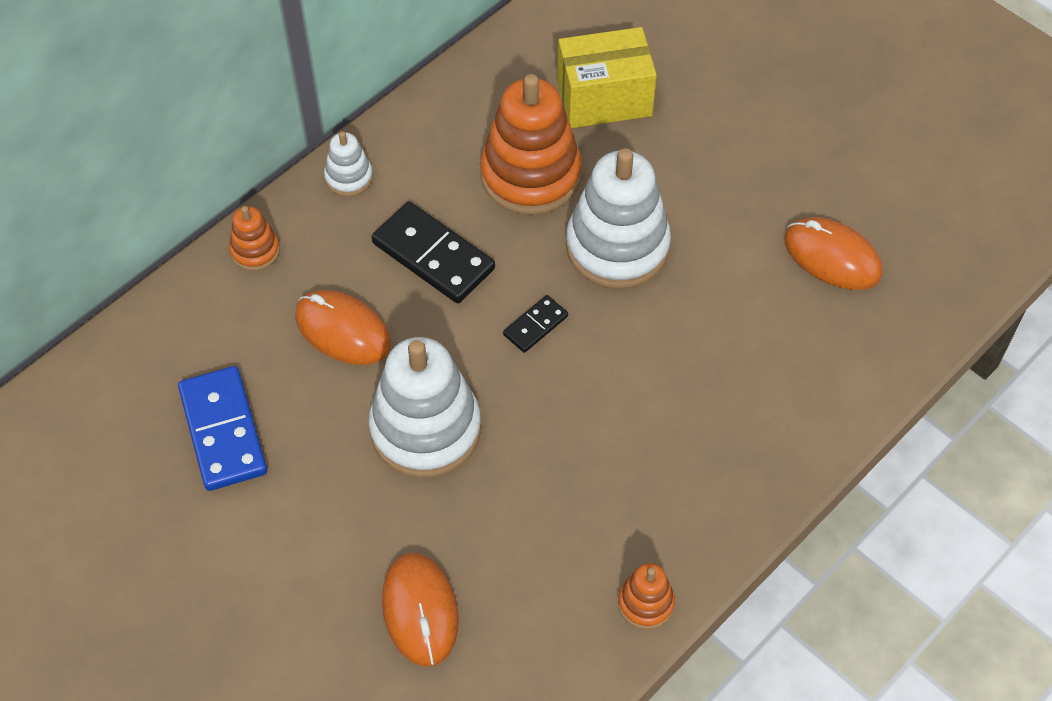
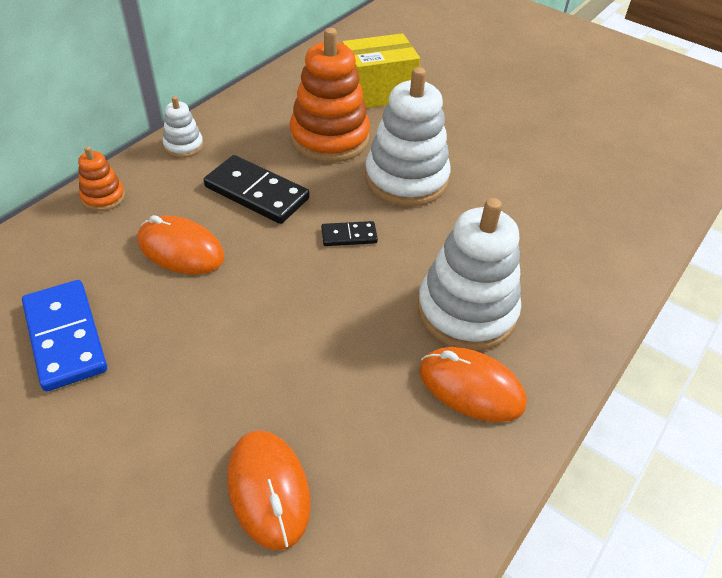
camera: 10 degrees left, 10 degrees down
(425, 429) = (260, 321): white stacking toy -> white stacking toy (466, 311)
(535, 325) = (349, 236): black domino -> black domino turned 45 degrees clockwise
(646, 603) = (495, 459): orange stacking toy -> none
(832, 257) = (574, 177): orange mouse -> orange mouse (471, 387)

